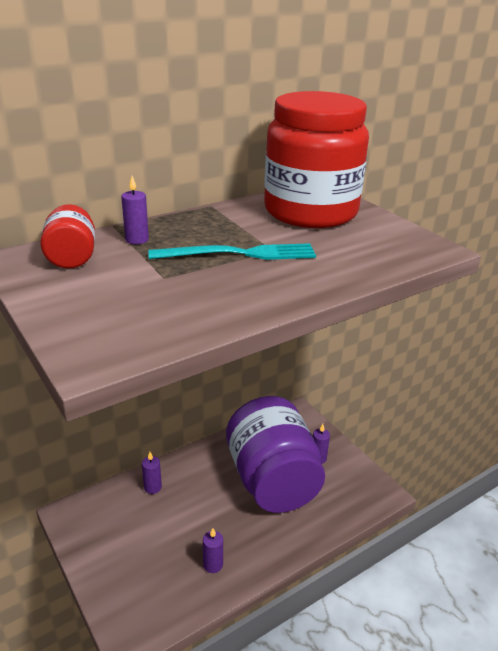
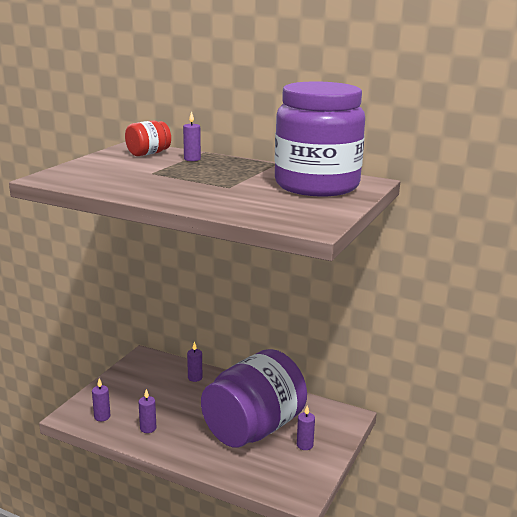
camera: 60 degrees right, 10 degrees down
(158, 602) = (102, 417): none -> purple candle
(239, 254) = (209, 181): turquoise fork -> none
(310, 212) = (316, 185): red jar -> purple jar

